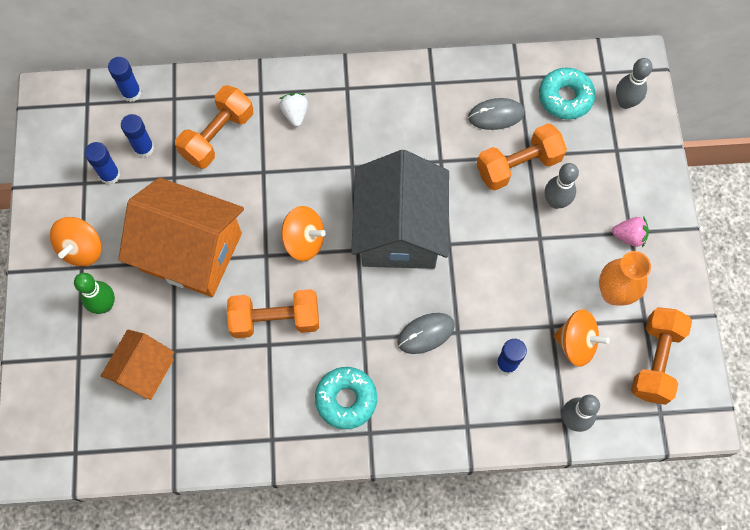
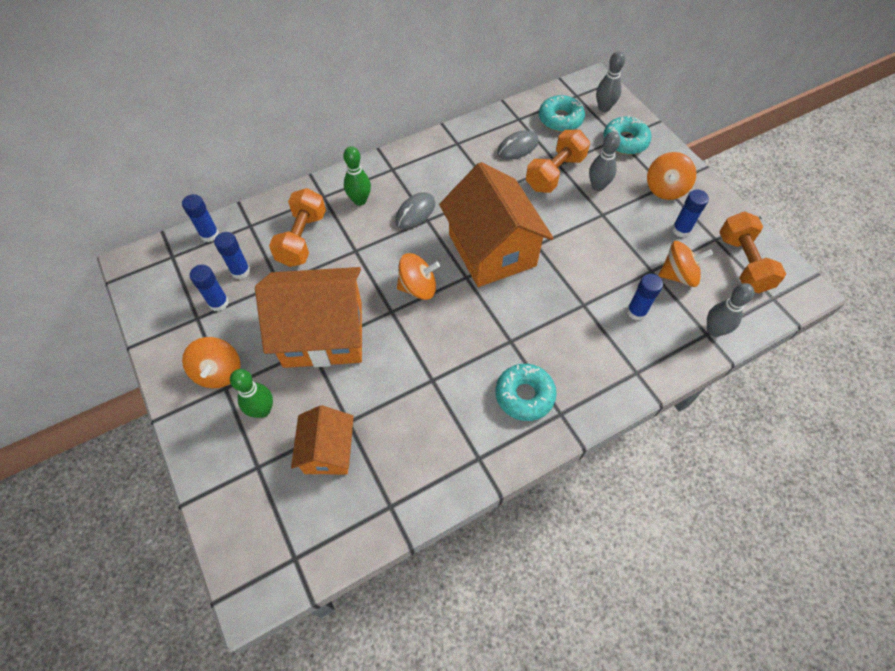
camera: 25 degrees left, 10 degrees down
(275, 319) = (427, 357): orange dumbbell -> none
(295, 114) = (360, 200): white strawberry -> green bowling pin
(399, 230) = (492, 250): grey house -> orange house
(426, 333) = (559, 316): grey mouse -> grey mouse (415, 212)
(613, 293) = (681, 230): orange vase -> blue glue stick
(622, 157) = (625, 141): none -> turquoise donut
(629, 236) = (665, 189): pink strawberry -> orange spinning top

